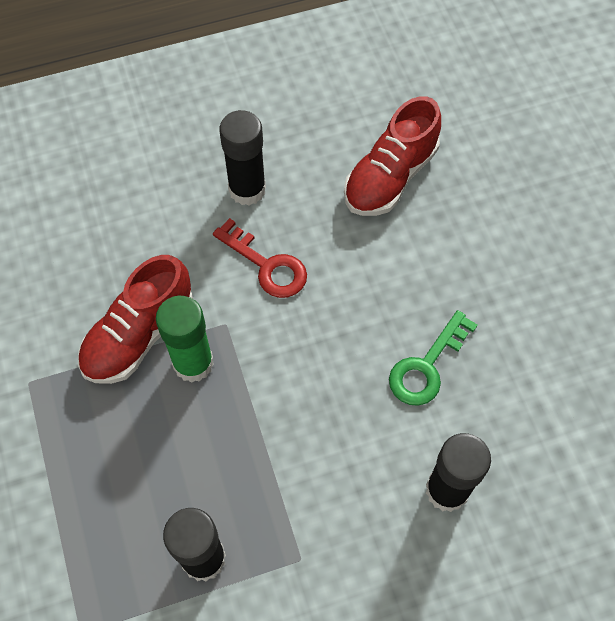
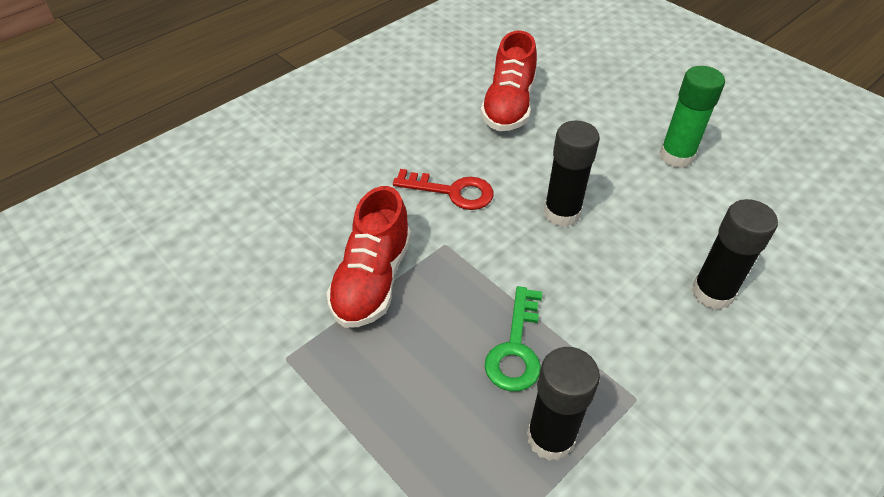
camera: 25 degrees left, 15 degrees down
(193, 363) = (435, 283): green glue stick -> green glue stick (676, 156)
(247, 189) = (401, 148): black glue stick -> black glue stick (562, 213)
(427, 366) = (628, 214): green key -> green key (516, 348)

